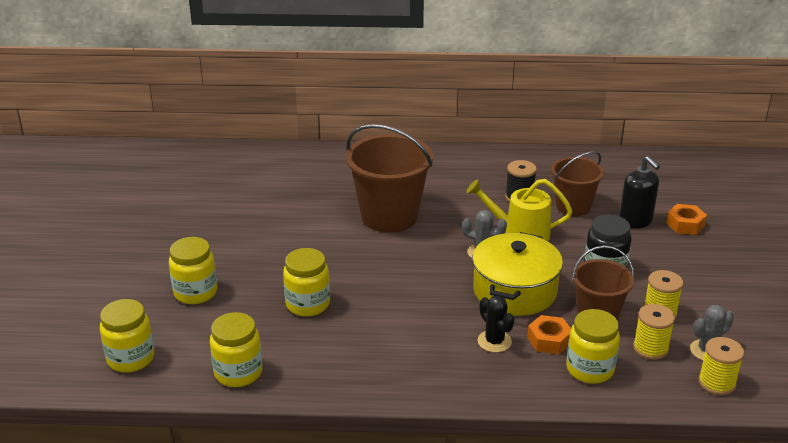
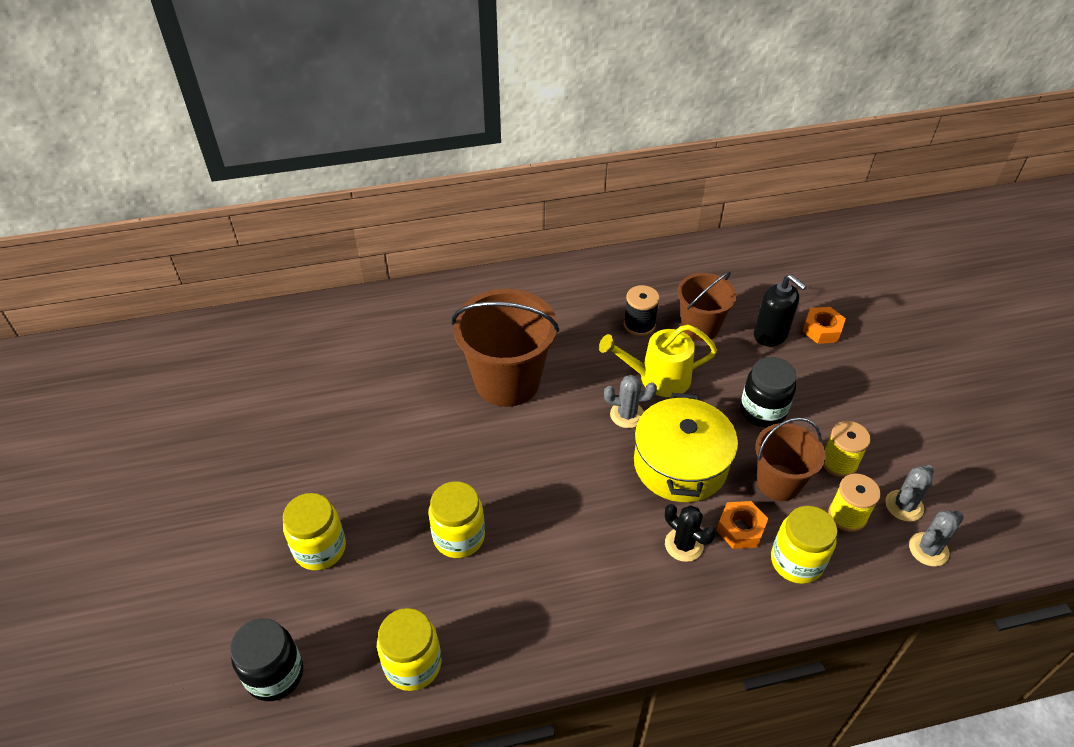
camera: 15 degrees left, 15 degrees up
(131, 358) = (275, 674): yellow jar -> black jar
(716, 383) = (928, 549): yellow spool -> grey cactus

